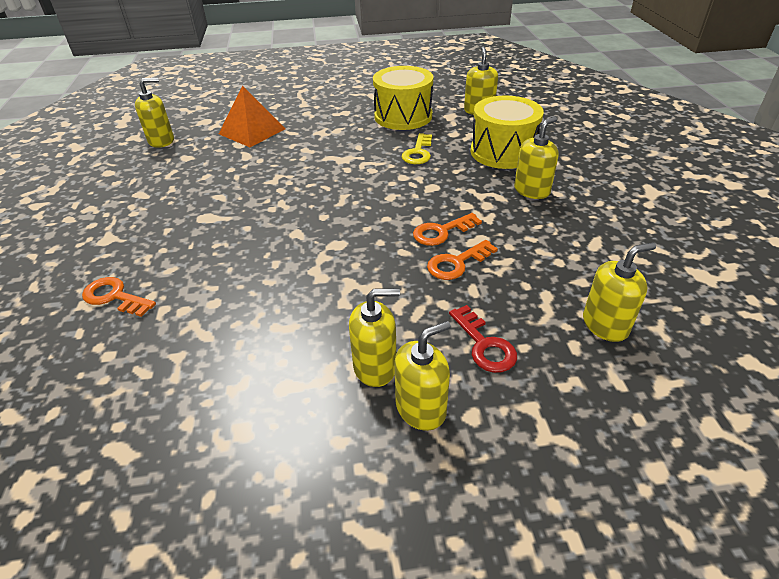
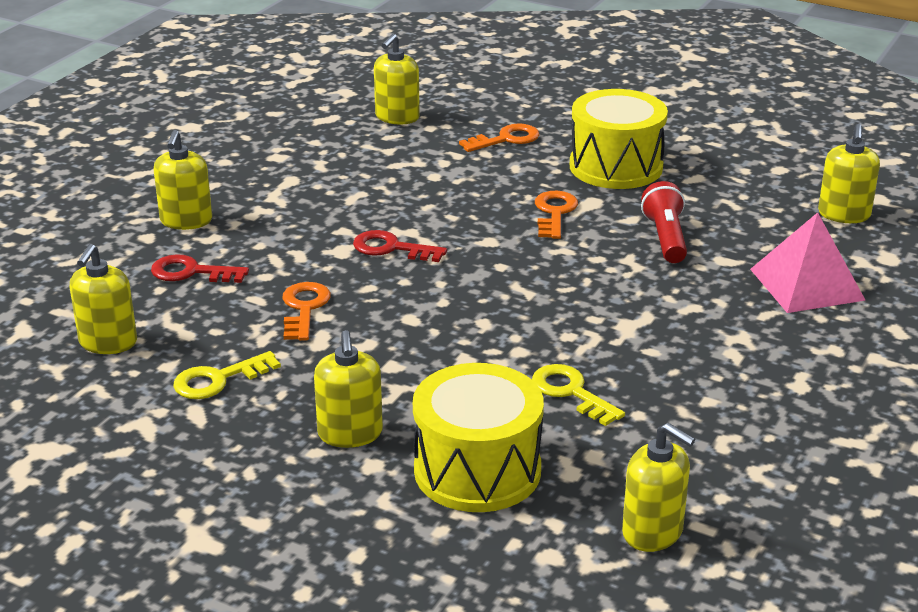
camera: 125 degrees right, 10 degrees down
(235, 178) = (665, 238): none -> red flashlight
(252, 131) = (806, 284): orange pyramid -> pink pyramid
(346, 267) = (391, 248): none -> red key
(375, 367) = (250, 218): yellow soap dispenser -> yellow soap dispenser (397, 117)
(403, 116) = (718, 435): yellow drum -> yellow drum (616, 166)
(441, 232) = (366, 324): orange key -> orange key (554, 213)
(562, 253) = (218, 380): none -> yellow key

